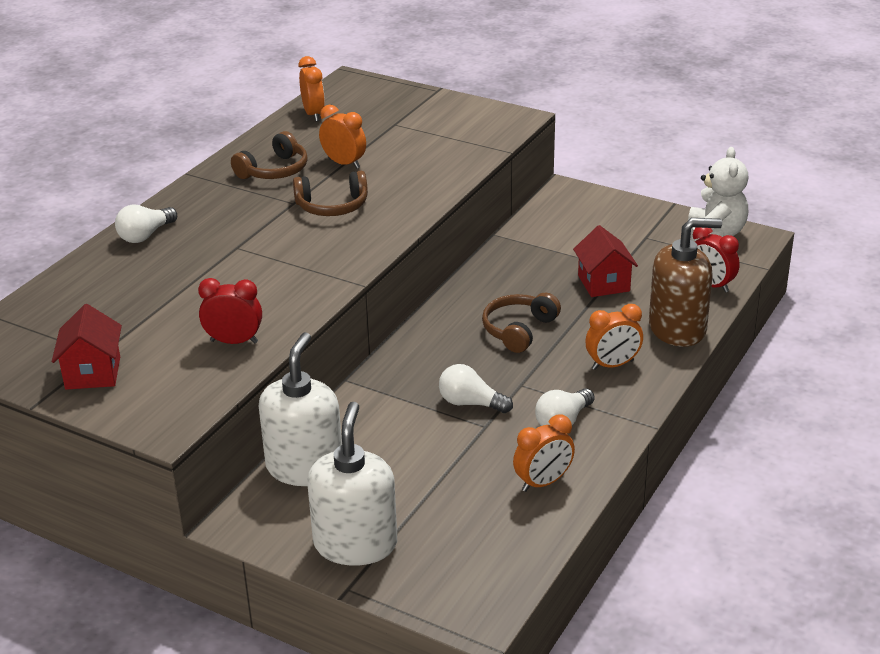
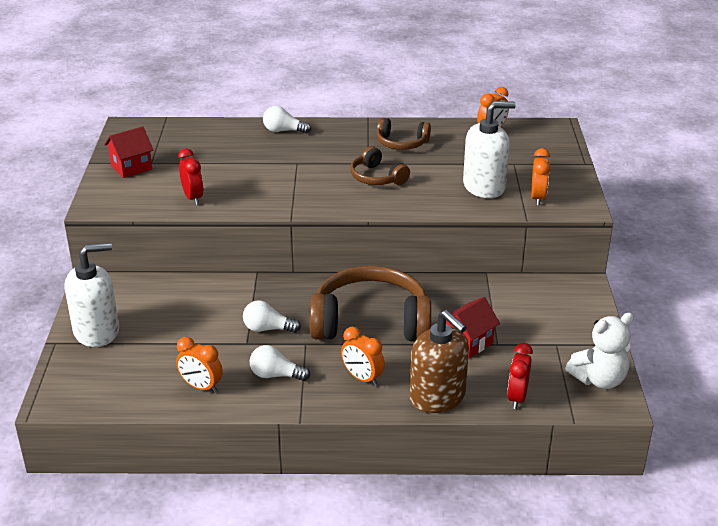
camera: 60 degrees right, 0 degrees up
(304, 467) = (158, 288): white soap dispenser -> white soap dispenser (484, 186)
(344, 163) = (437, 163): orange clock -> orange clock (538, 198)
(470, 403) = (267, 329): white light bulb -> white light bulb turned 75 degrees counterclockwise
(519, 330) = (371, 322): brown headphones -> brown headphones, size x1.93

